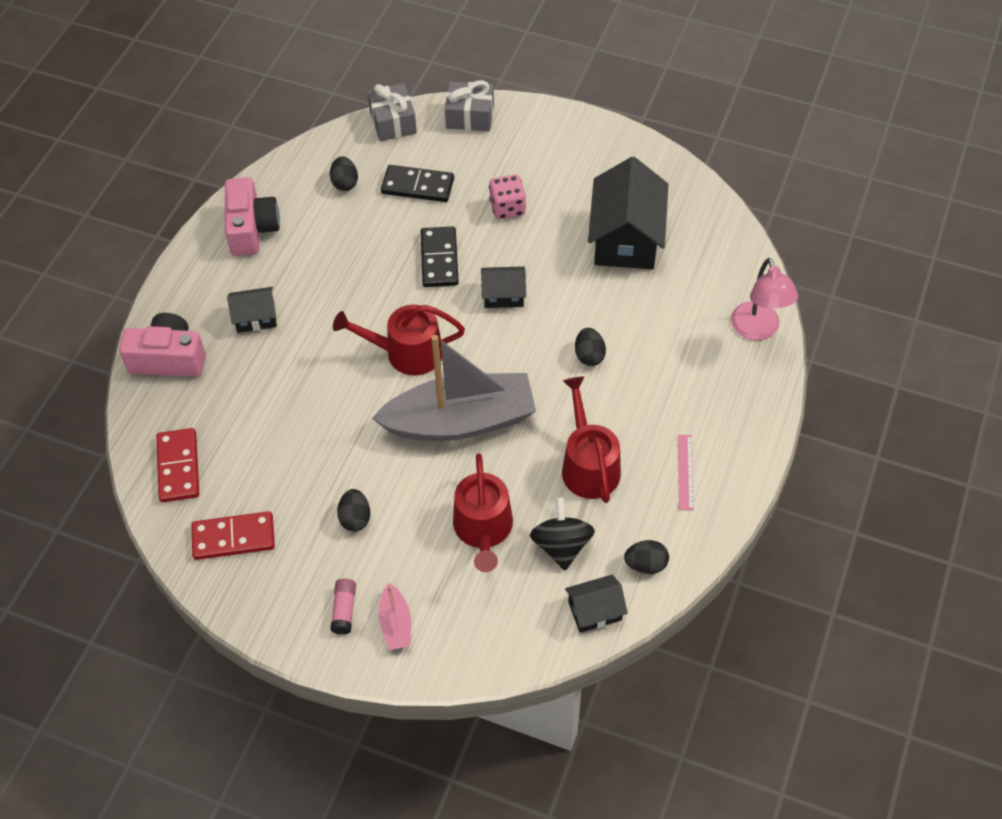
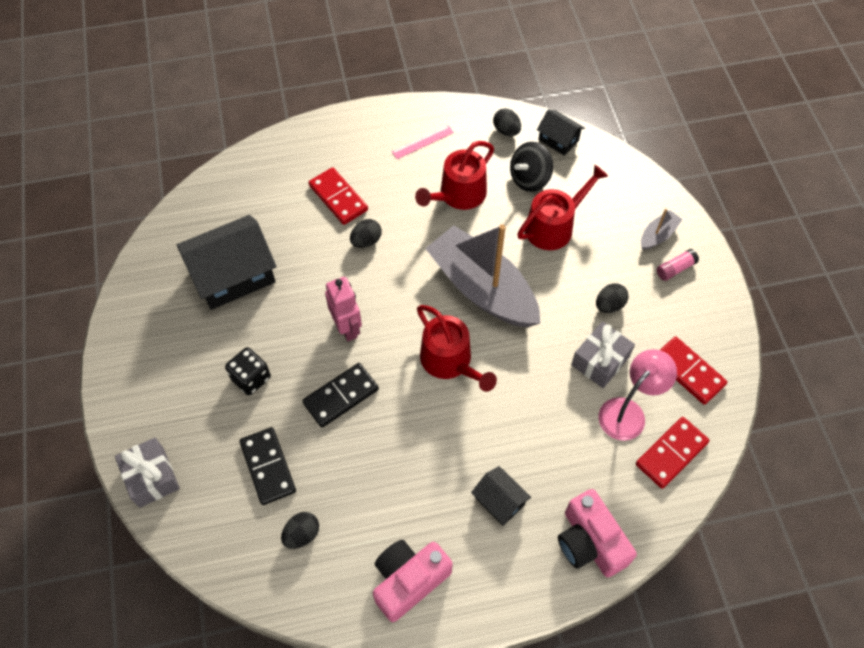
camera: 125 degrees left, 5 degrees up
(393, 122) = (196, 544): grey gift -> grey gift (600, 361)
(395, 624) = (658, 235): pink boat -> grey boat
(503, 295) = (347, 327): black house -> pink robot
(507, 208) = (251, 378): pink dice -> black dice
(660, 358) = (338, 198): none -> red domino
(758, 330) = (273, 155): pink lamp -> pink lamp (628, 412)

